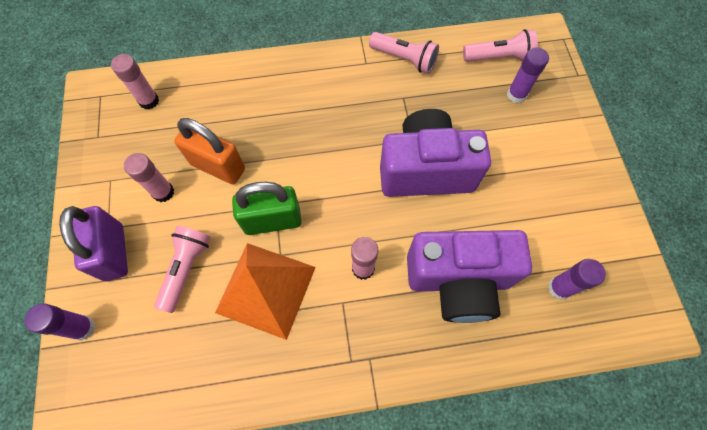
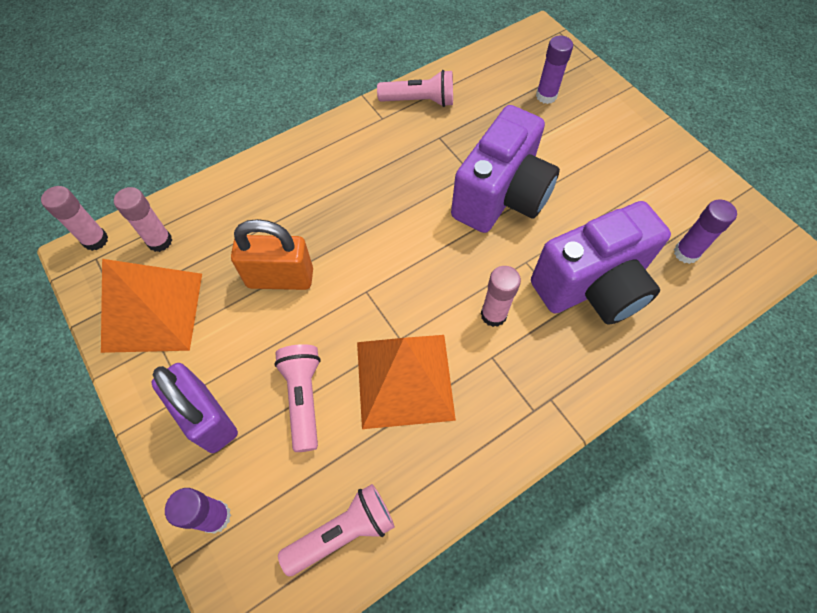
camera: 25 degrees left, 5 degrees down
(117, 154) = (153, 312): none -> orange pyramid
(163, 192) = (231, 330): pink glue stick -> pink glue stick (95, 240)
(272, 221) = (372, 308): green padlock -> none
(426, 170) = (501, 196): purple camera -> purple camera turned 150 degrees clockwise
(498, 57) = (510, 68): pink flashlight -> pink flashlight (342, 532)

